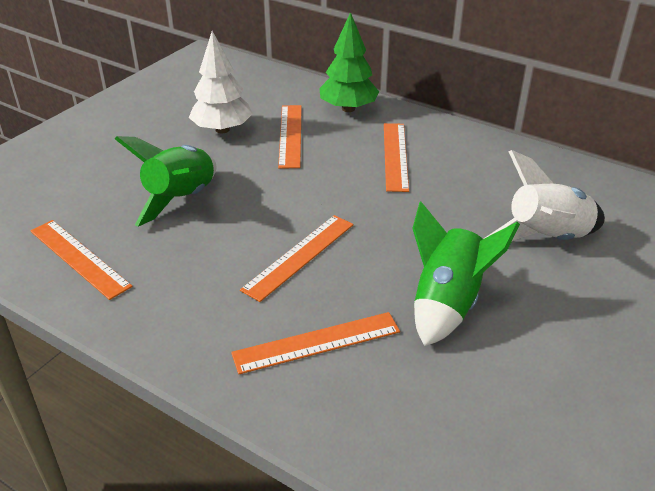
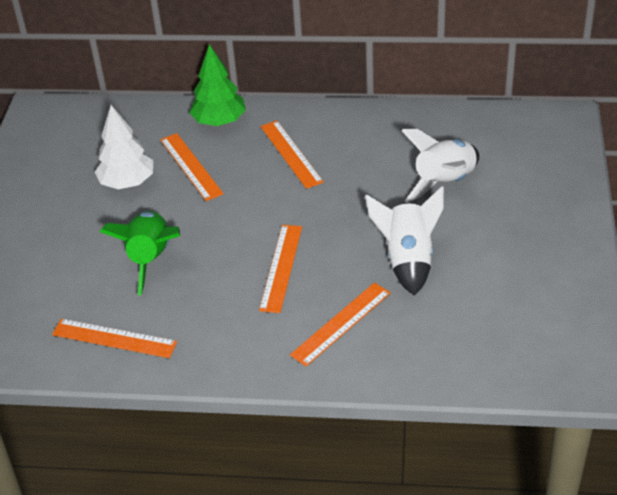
camera: 25 degrees left, 5 degrees up
(447, 303) = (408, 260): green rocket -> white rocket

